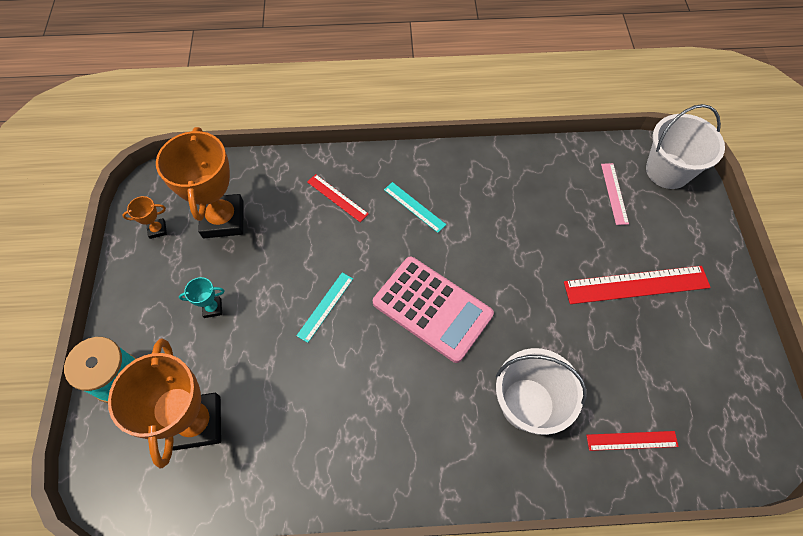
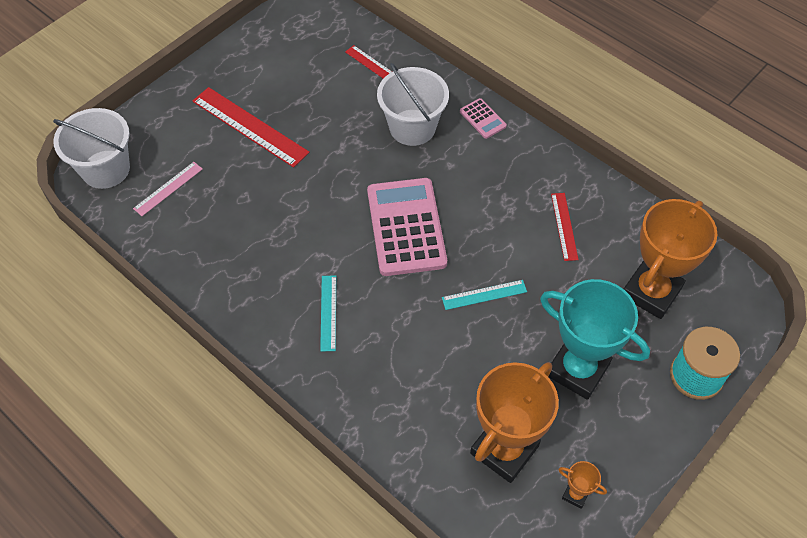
camera: 135 degrees left, 5 degrees down
(212, 308) = (577, 370): turquoise trophy -> turquoise trophy, size x2.39
(337, 197) = (382, 379): red ruler -> red ruler (564, 226)
(483, 474) = (482, 119): none -> pink calculator

